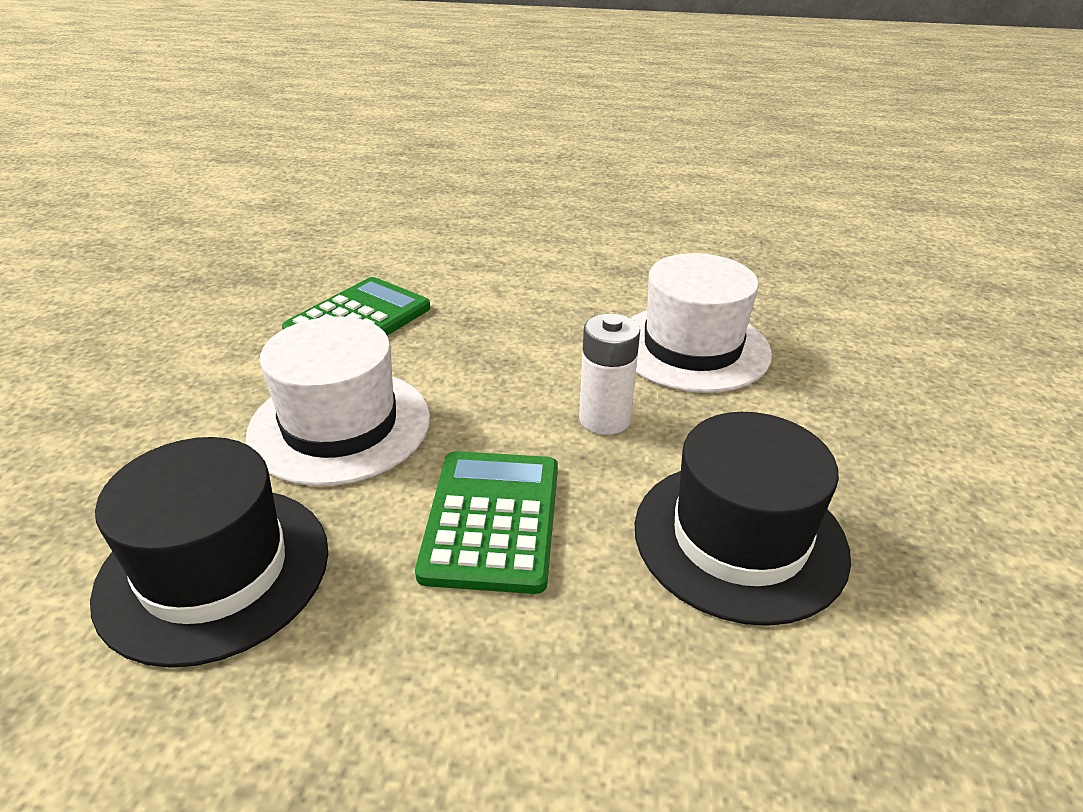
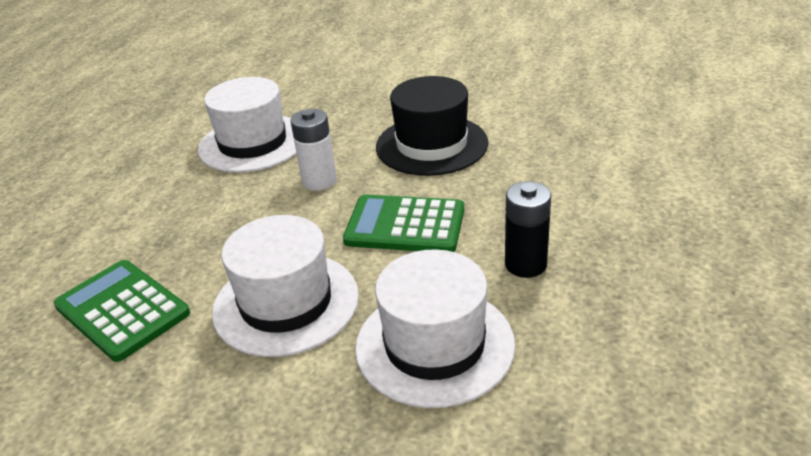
camera: 80 degrees left, 0 degrees up
(214, 570) = (434, 345): black hat -> white hat
(368, 688) = (525, 264): none -> black battery

